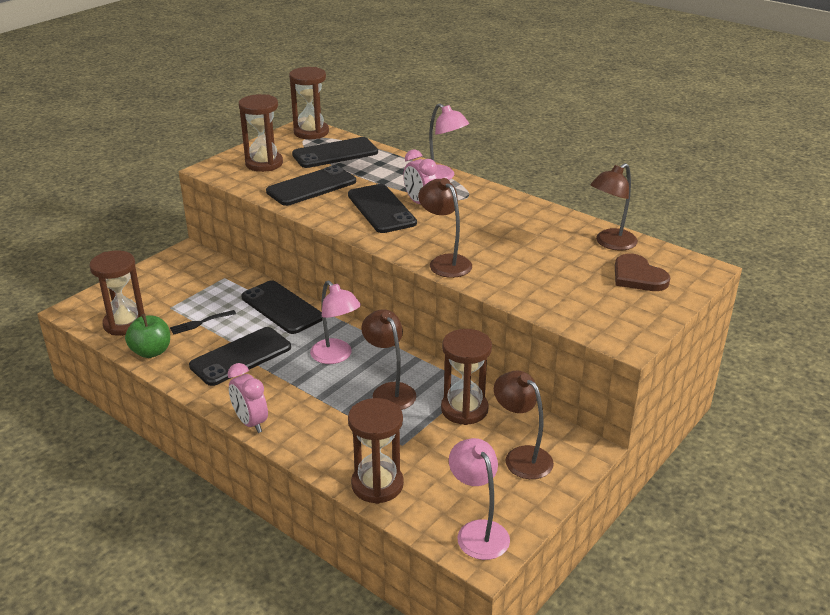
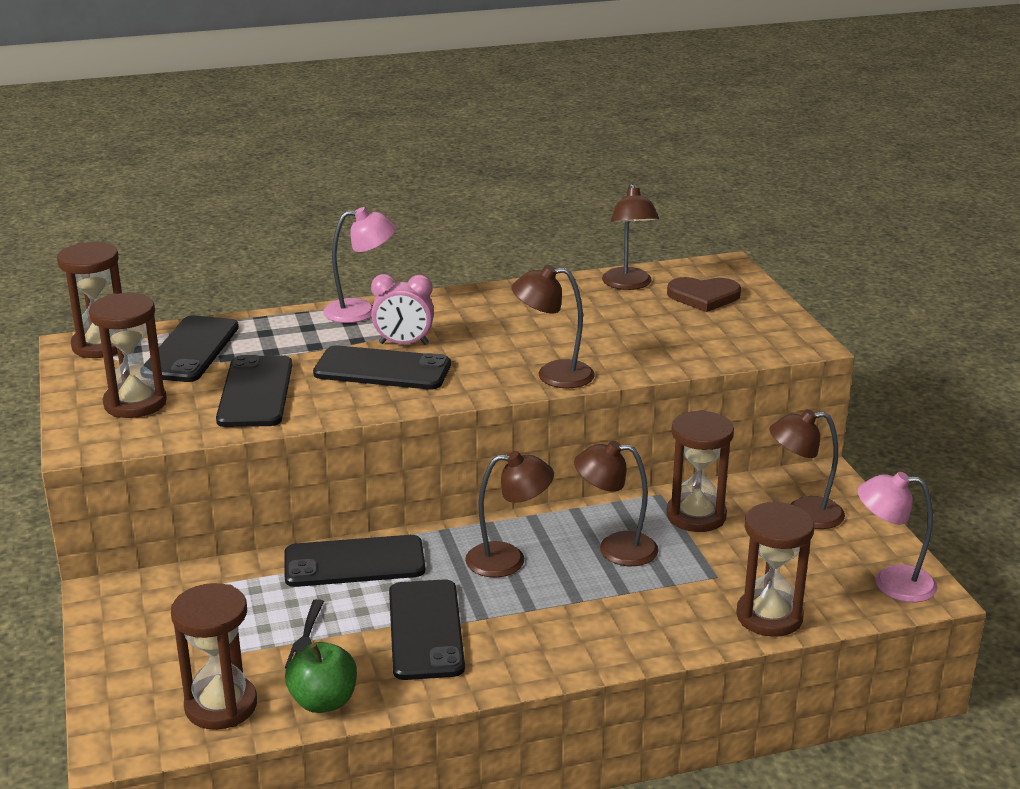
camera: 55 degrees left, 5 degrees down
(250, 422) = (572, 667): pink clock -> none
(336, 356) = (508, 560): pink lamp -> brown lamp

